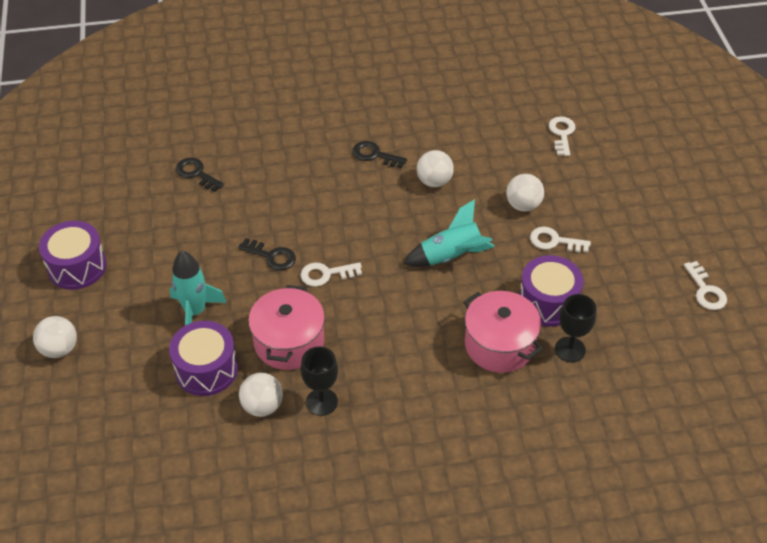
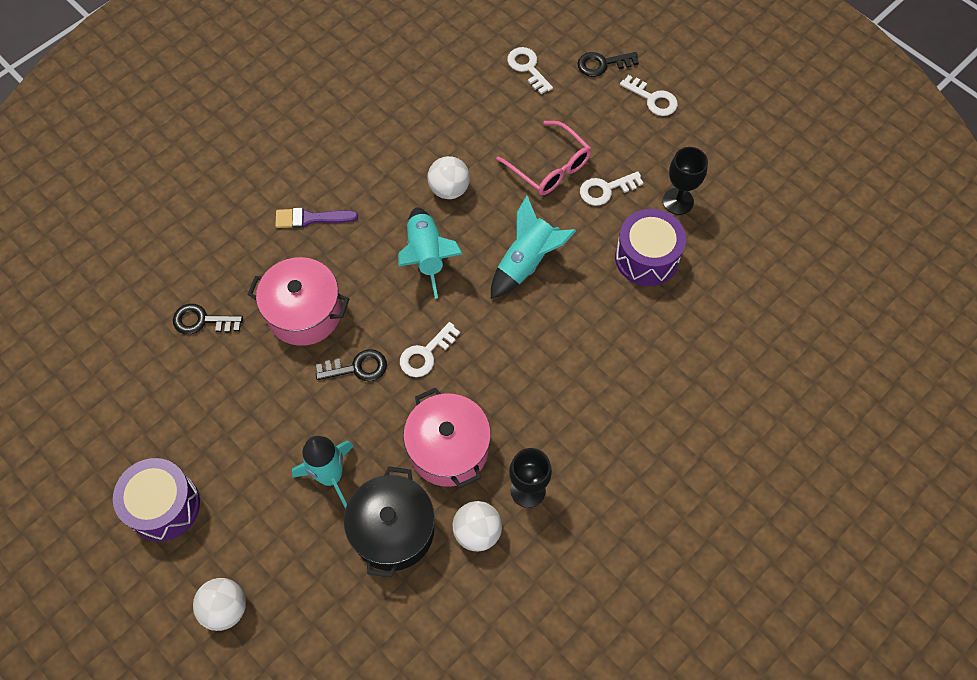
camera: 35 degrees left, 15 degrees up
(206, 369) = (393, 530): purple drum -> black pot
(321, 151) = (311, 218): none -> purple brush
(374, 155) = (369, 192): black key -> black key (602, 64)
(381, 214) = (426, 256): none -> turquoise rocket
(499, 345) = (638, 328): pink pot -> pink pot (304, 312)
(523, 205) = (550, 167): white ball -> pink glasses
(570, 349) = (699, 294): black goblet -> black goblet (678, 201)
(705, 290) = (765, 164): white key -> white key (653, 99)

